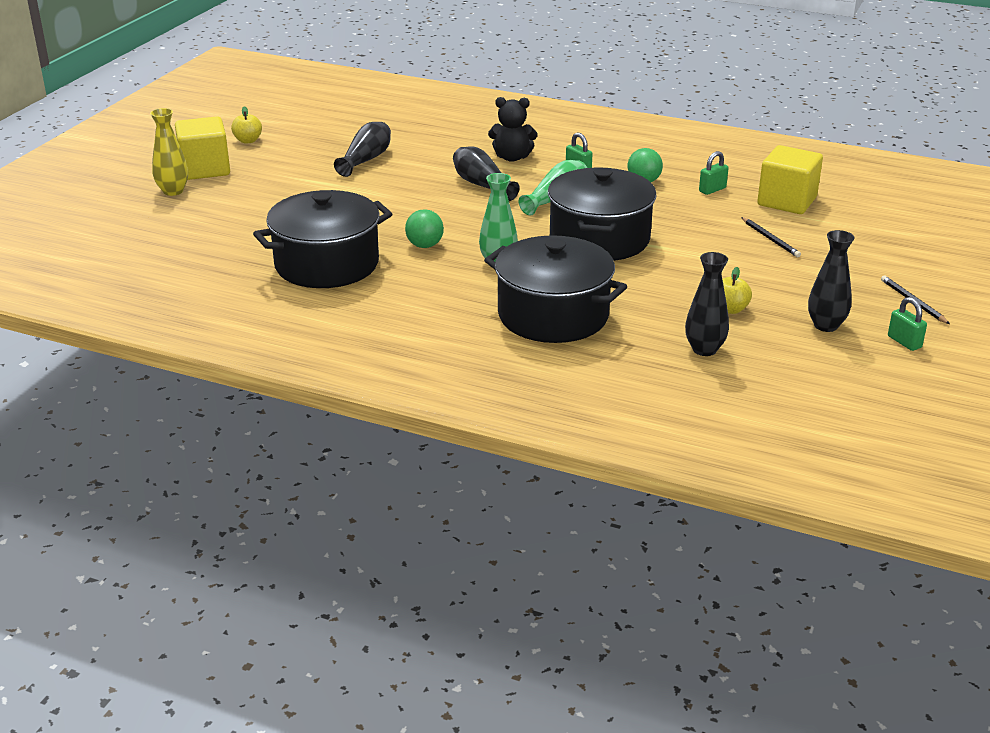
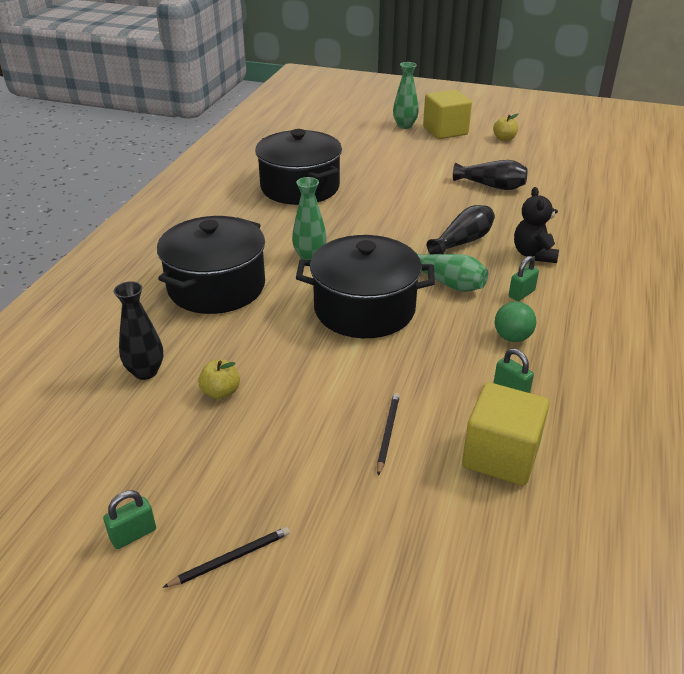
camera: 85 degrees right, 5 degrees up
(173, 191) = (404, 126): yellow vase -> green vase
(425, 245) = (336, 222): green ball -> none
(770, 239) = (388, 433): black pencil -> black pencil turned 135 degrees clockwise
(825, 325) = (180, 465): black vase -> none

